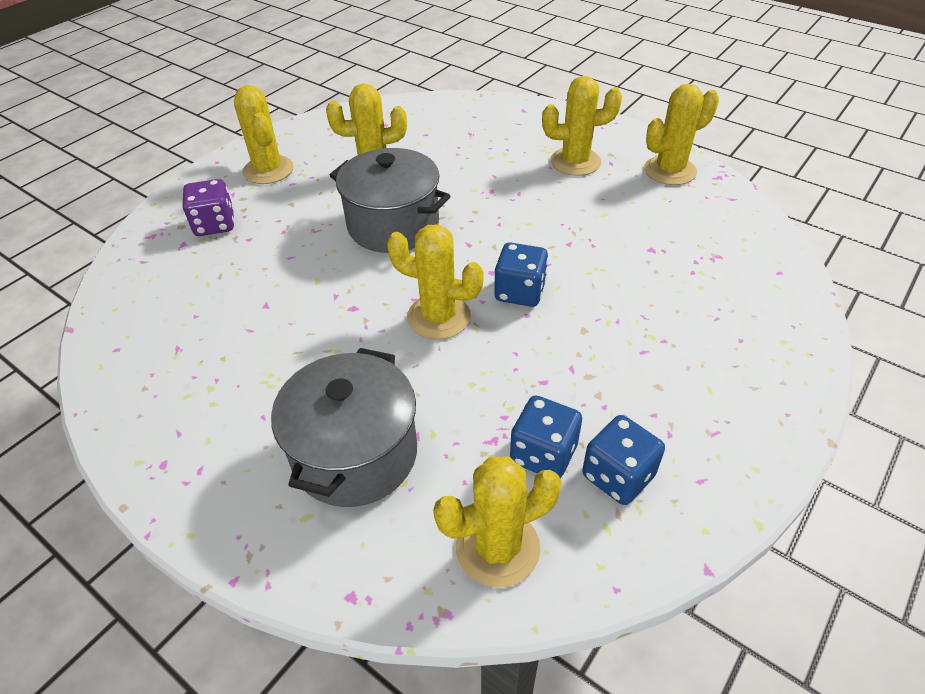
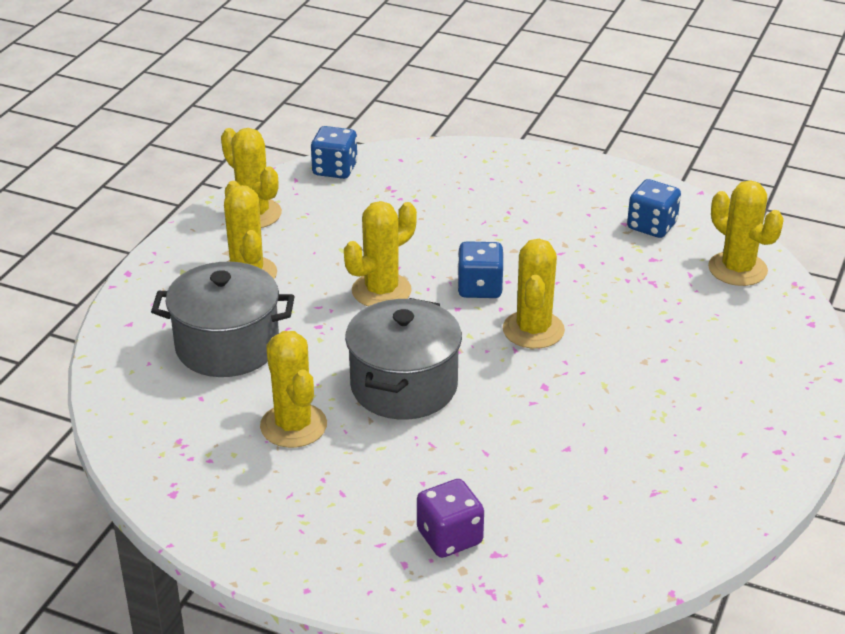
camera: 105 degrees left, 10 degrees down
(268, 170) = (317, 525): yellow cactus -> yellow cactus (381, 291)
(355, 454) = (704, 346): grey pot -> grey pot (227, 346)
(543, 454) = (652, 258): blue dice -> blue dice (335, 169)

